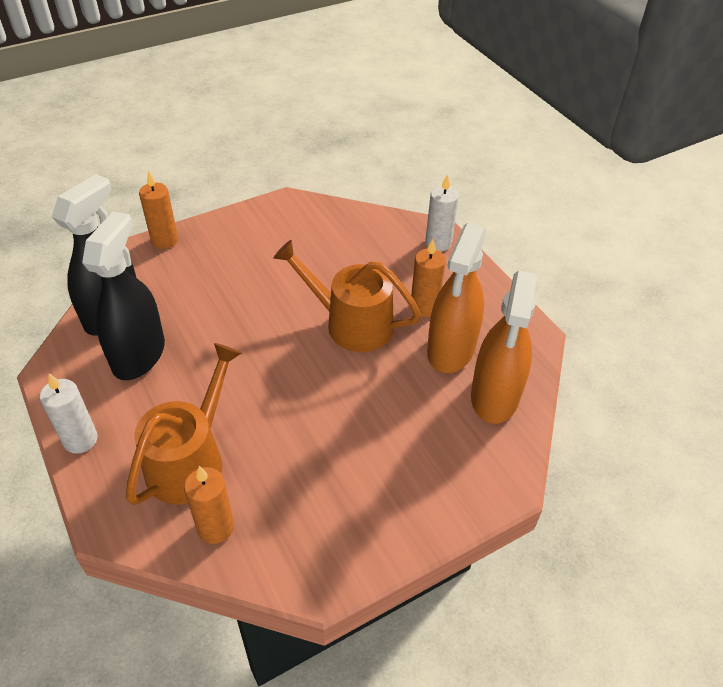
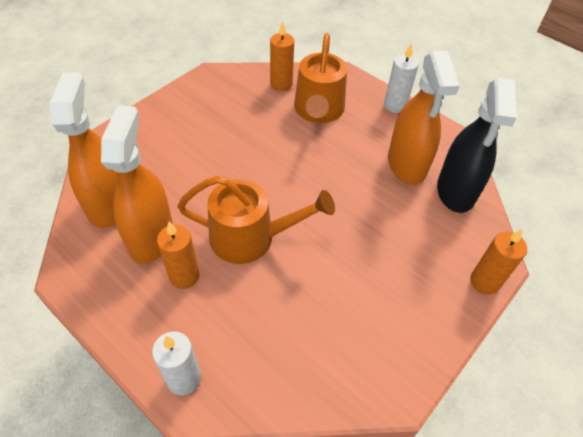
camera: 160 degrees right, 5 degrees up
(139, 355) = (407, 164): black spray bottle -> orange spray bottle

